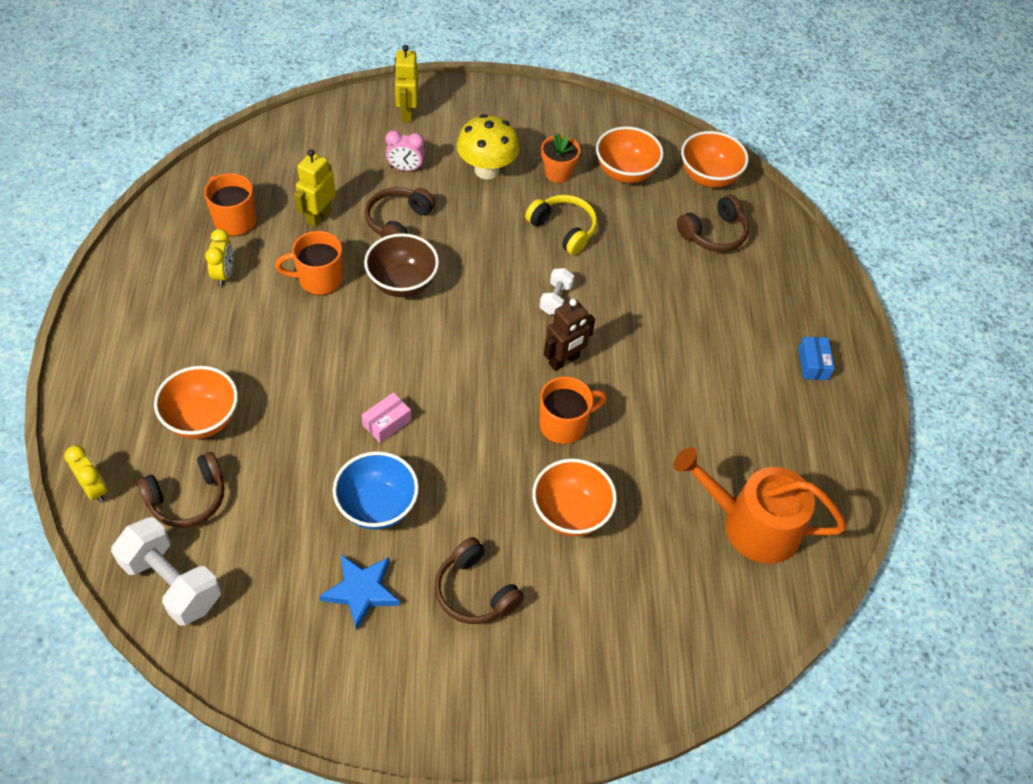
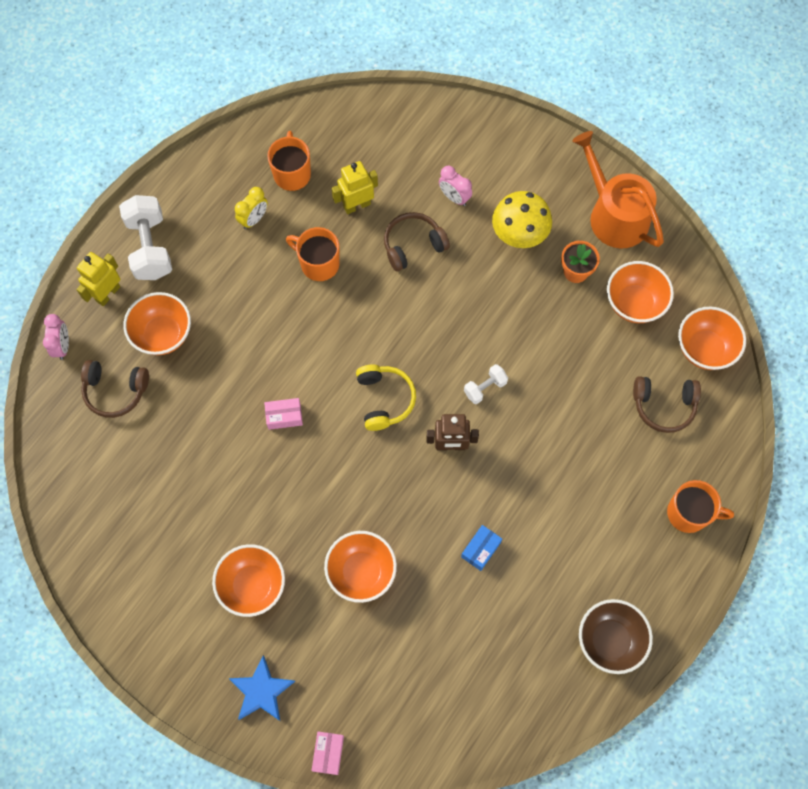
camera: 40 degrees right, 15 degrees up
(94, 489) = (62, 346): yellow clock -> pink clock
(172, 583) = (67, 448): white dumbbell -> white dumbbell (150, 247)
(361, 591) = (179, 535): blue star -> blue star (261, 691)
(377, 506) = (233, 478): blue bowl -> none
(402, 283) = (377, 303): brown bowl -> brown bowl (609, 640)
(407, 113) = (494, 142): yellow robot -> yellow robot (108, 294)
(475, 591) = (252, 585): brown headphones -> orange bowl
(563, 229) = (539, 328): yellow headphones -> yellow headphones (384, 399)
(564, 424) = (410, 499): orange mug -> orange mug (689, 513)
(673, 697) = (328, 753): none -> pink box
(751, 524) = (486, 669): orange watering can -> orange watering can (614, 214)
(813, 364) = (648, 573): blue box -> blue box (481, 549)

